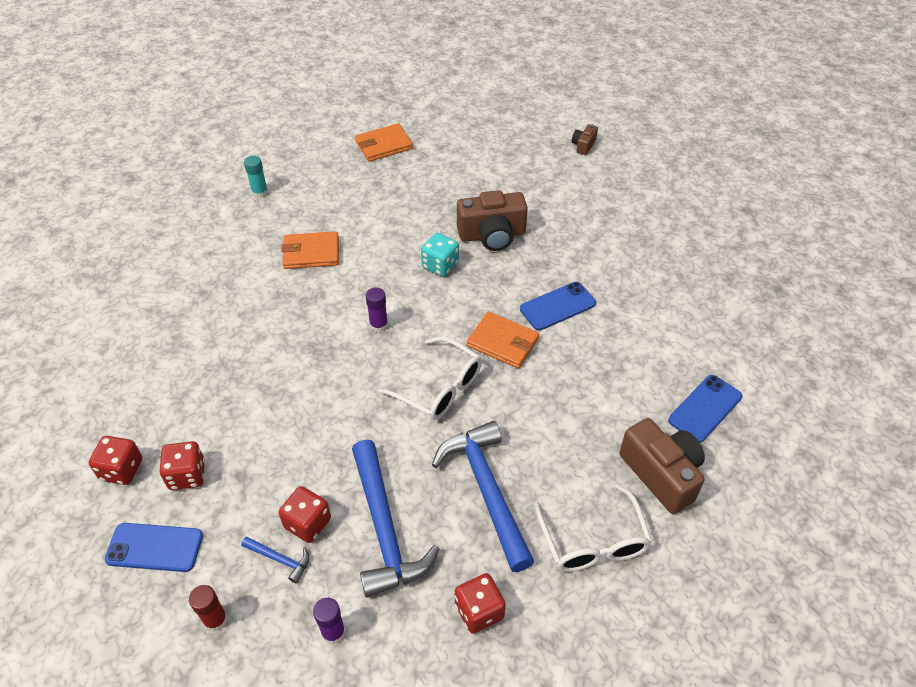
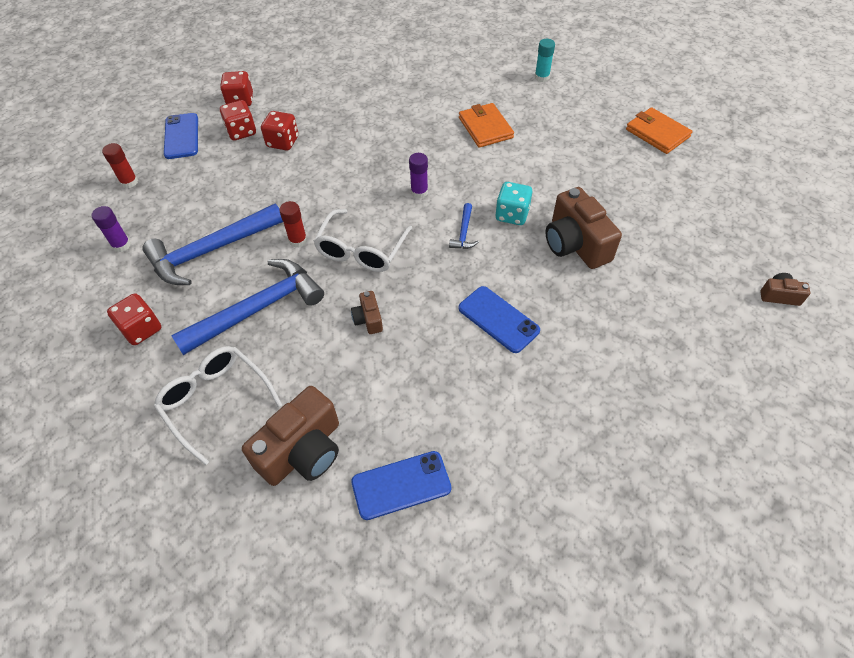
camera: 75 degrees right, 5 degrees up
(280, 559) = (178, 199): blue hammer -> blue hammer (464, 232)
(308, 523) = (210, 205): red dice -> red dice (283, 142)
(403, 441) = (298, 240): none -> red glue stick
(503, 342) = (431, 284): orange wallet -> none
(529, 398) = (368, 319): none -> brown camera
(593, 542) = (215, 401): white glasses -> white glasses turned 75 degrees clockwise
(705, 408) = (401, 485): blue phone -> blue phone turned 45 degrees counterclockwise

